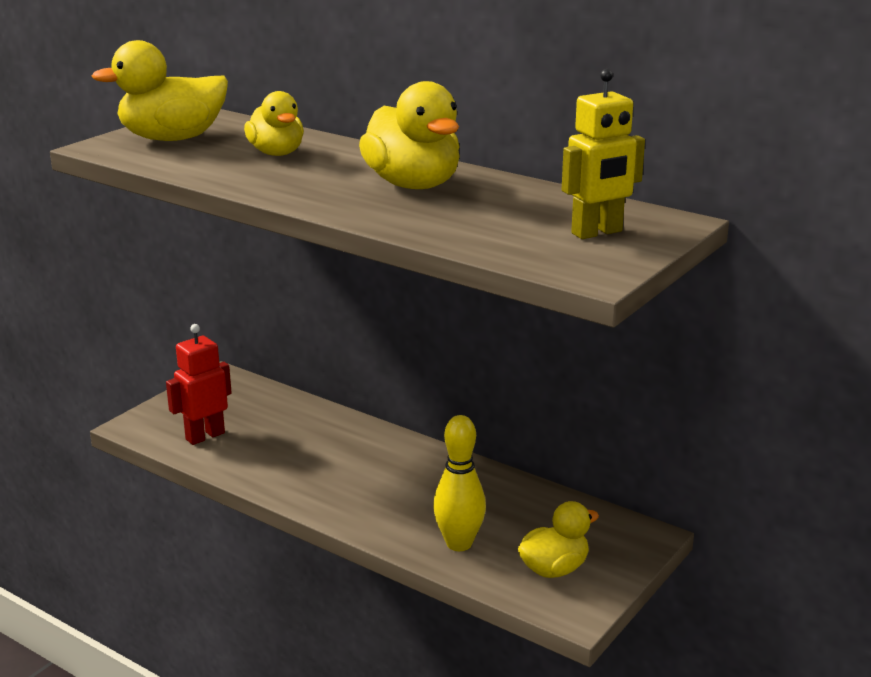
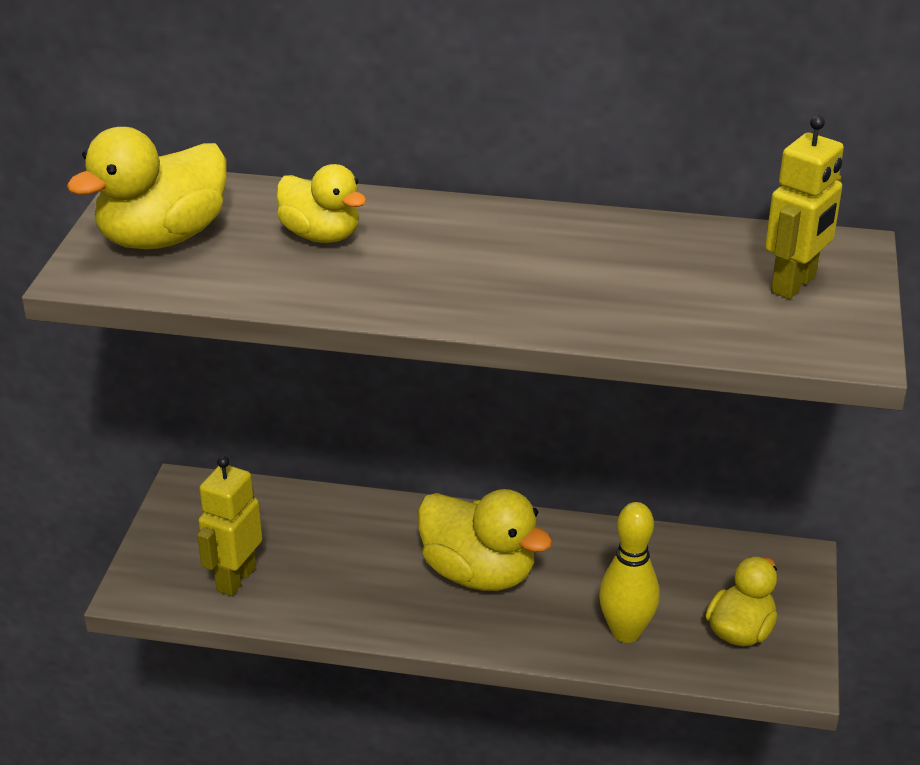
camera: 25 degrees left, 10 degrees up
(205, 436) = (235, 579): red robot -> yellow robot
(413, 185) = (533, 254): yellow duck -> yellow duck (479, 573)

